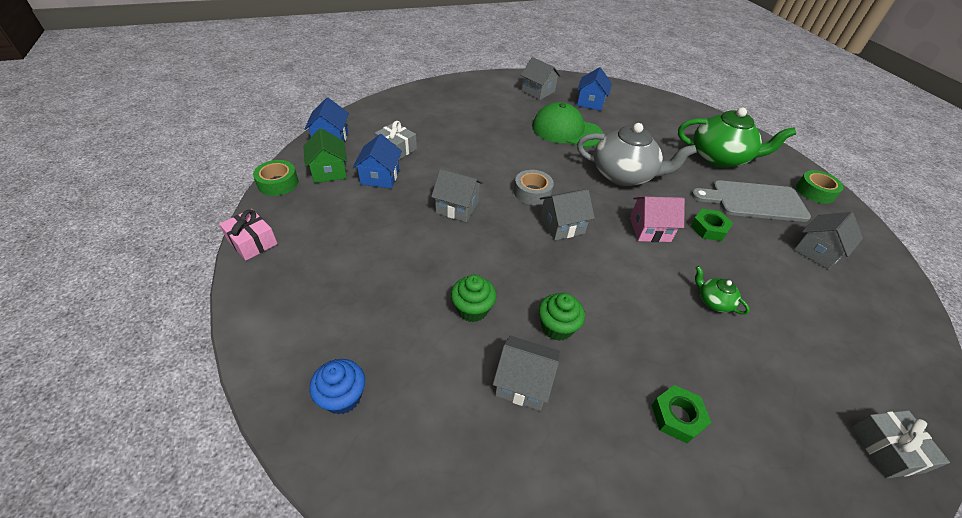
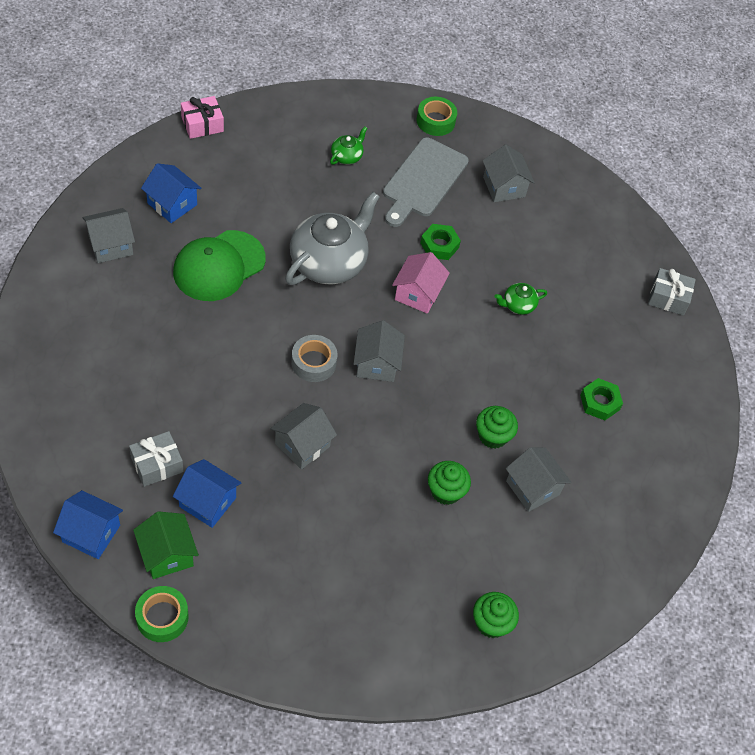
camera: 70 degrees left, 10 degrees up
(252, 242) = (261, 663): pink gift -> pink gift (202, 124)
(329, 171) = (167, 554): green house -> green house turned 60 degrees clockwise
(342, 397) = (491, 623): blue cupcake -> green cupcake
(523, 383) = (532, 488): grey house -> grey house turned 75 degrees counterclockwise
(719, 158) = (347, 156): green teapot -> green teapot, size x0.44

